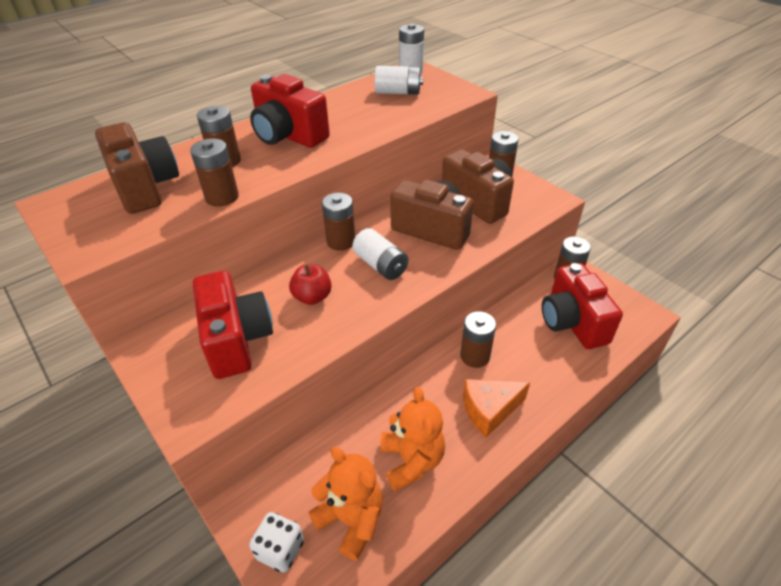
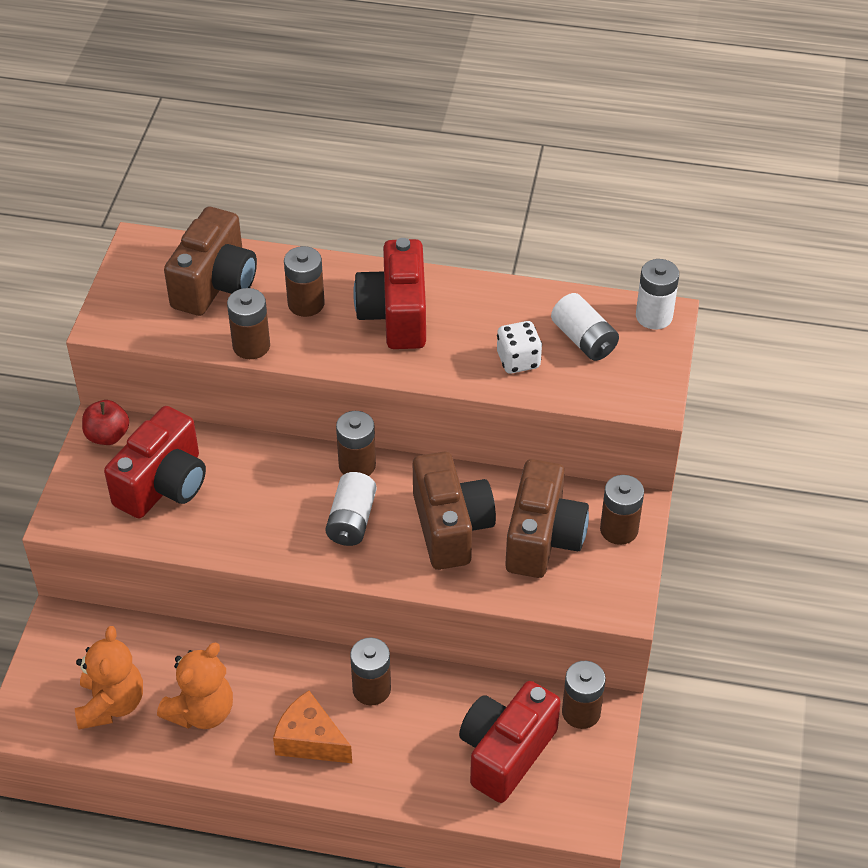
camera: 50 degrees right, 5 degrees up
(280, 549) = (50, 674): white dice -> white dice (518, 360)
(312, 297) = (260, 499): red apple -> red apple (108, 436)

